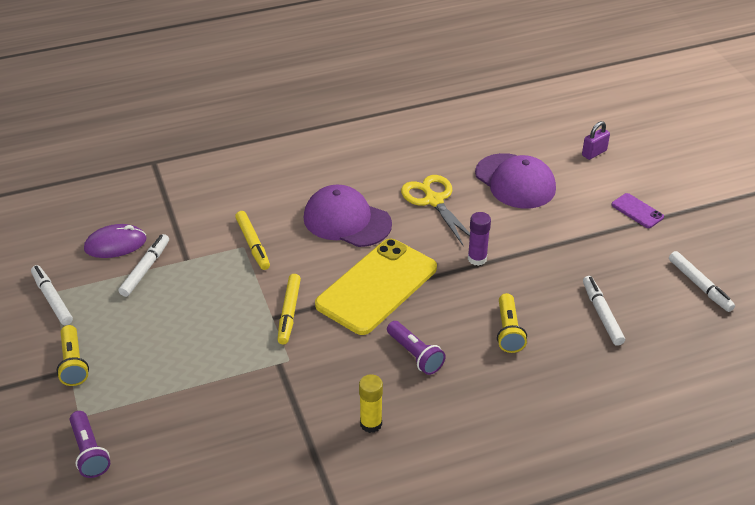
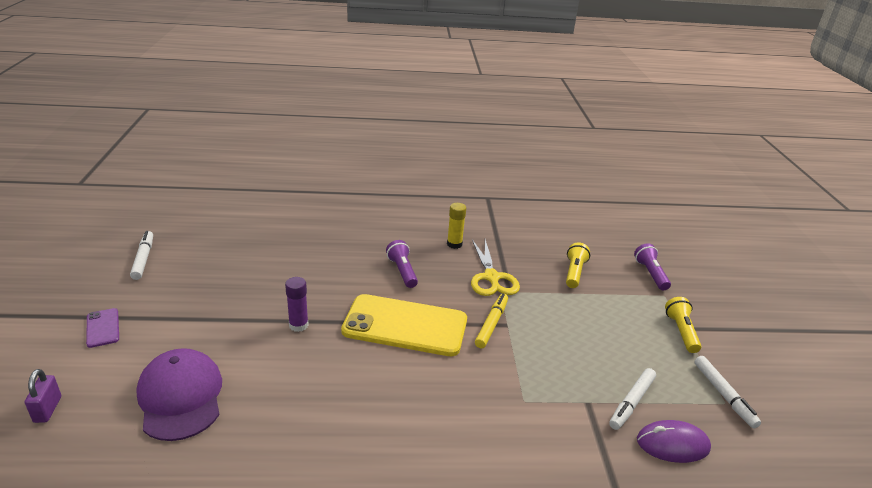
camera: 165 degrees left, 10 degrees down
(253, 244) = (513, 400): yellow marker -> none
(347, 221) = (401, 400): purple cap -> none
(376, 286) = (405, 326): yellow phone -> yellow phone turned 45 degrees clockwise
(433, 200) = (291, 399): yellow scissors -> yellow scissors (491, 278)
(508, 331) = (321, 268): yellow flashlight -> yellow flashlight (574, 272)
(594, 153) = (48, 409): purple padlock -> purple padlock turned 75 degrees counterclockwise
(602, 314) = (241, 260): white marker -> none

